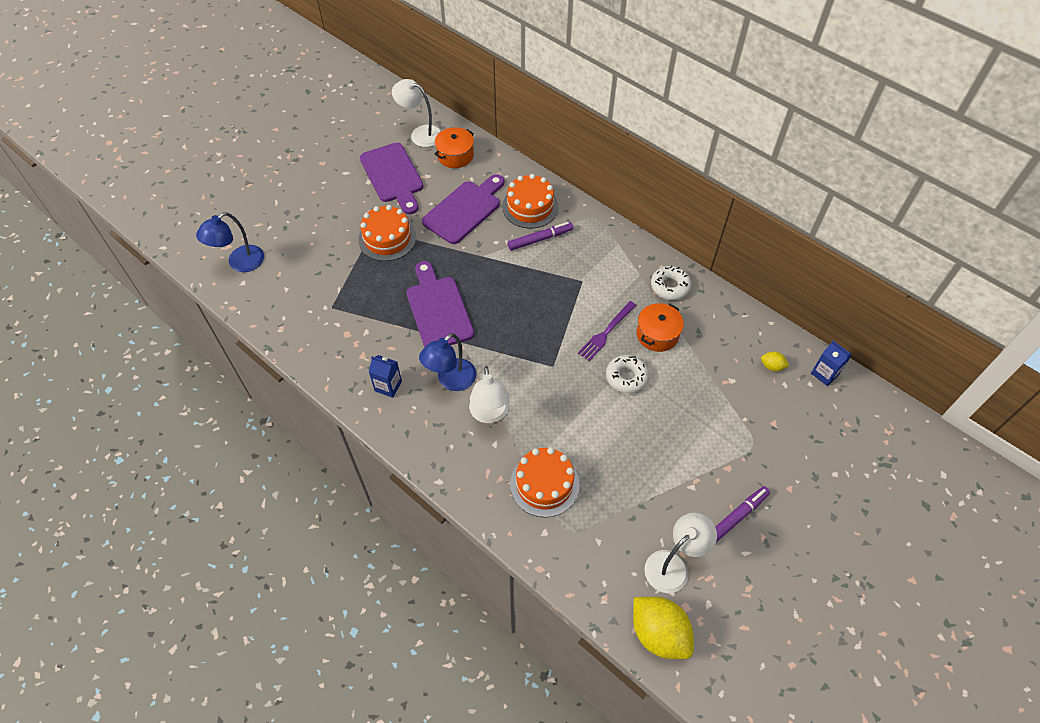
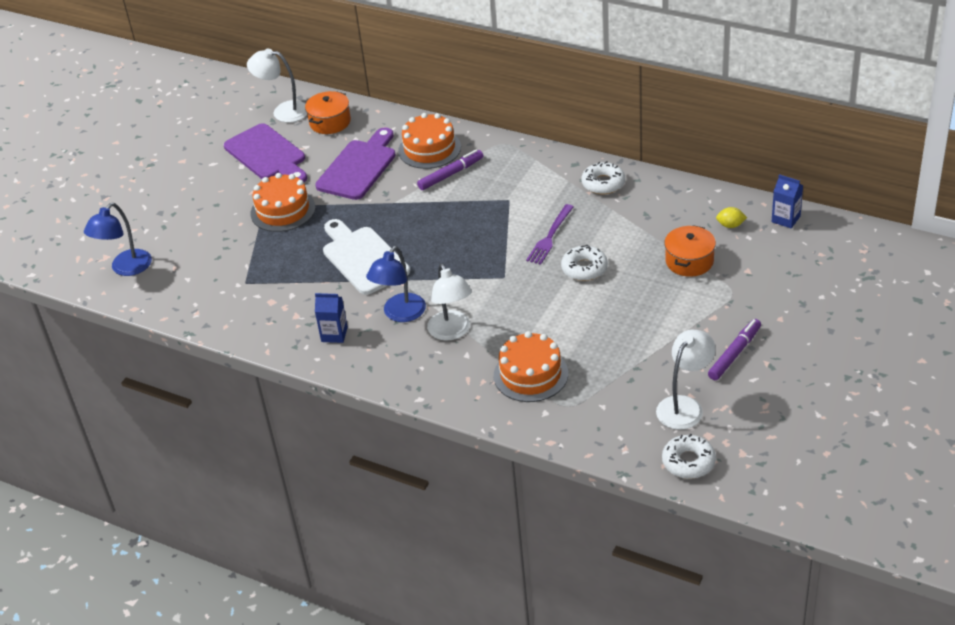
camera: 10 degrees left, 15 degrees down
(438, 309) = (363, 258): purple cutting board -> white cutting board
(657, 334) = (604, 226): orange pot -> orange pot (689, 261)
(659, 633) = (688, 462): yellow lemon -> white donut

